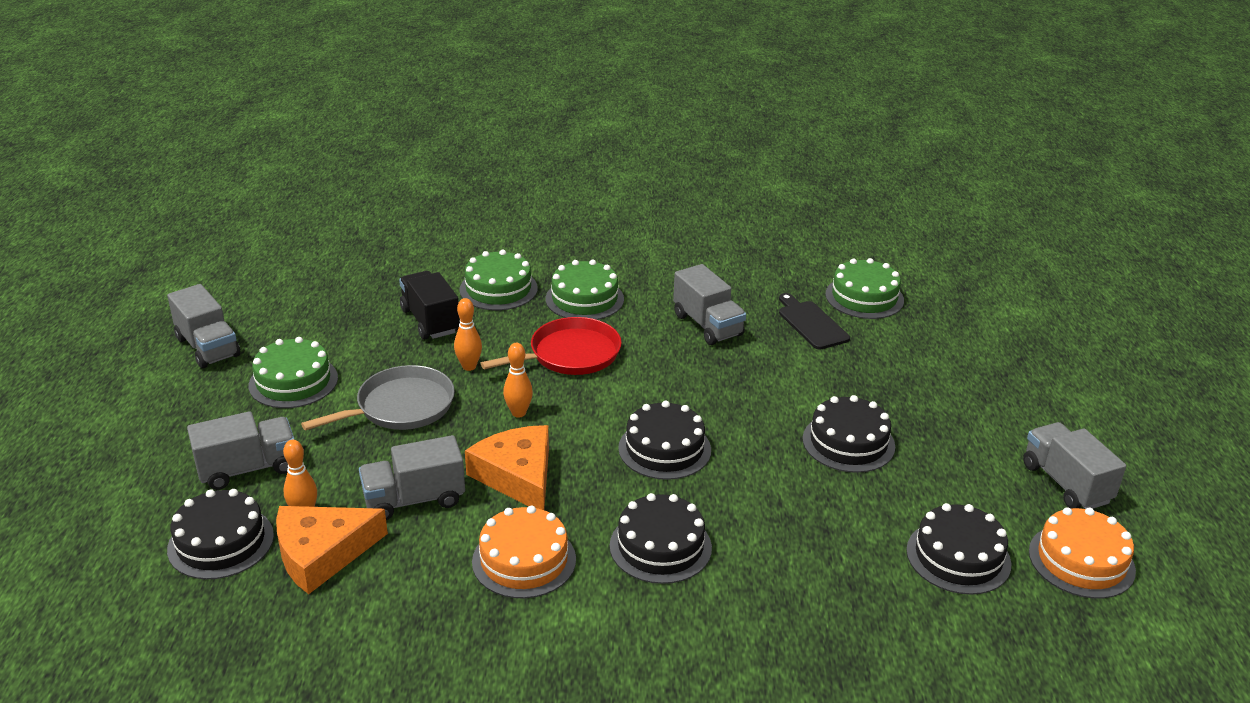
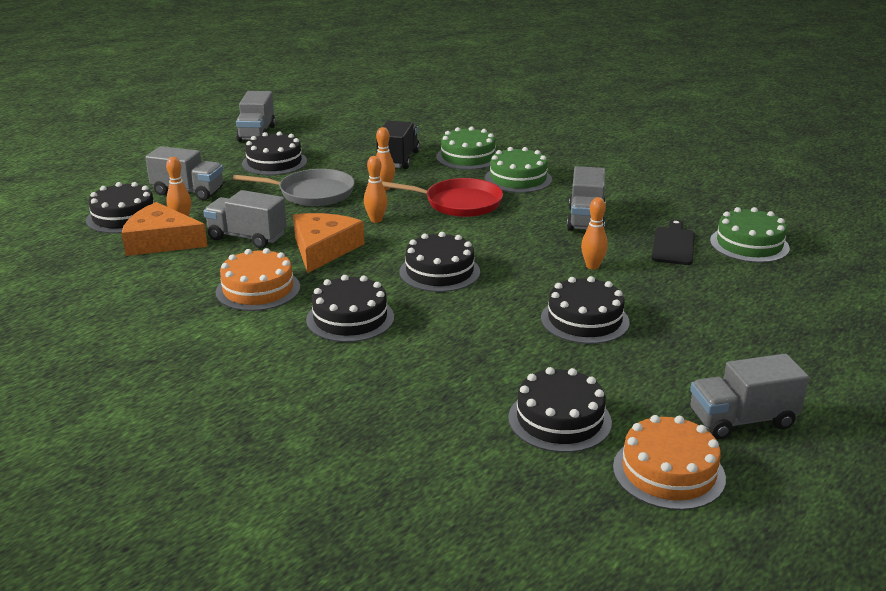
camera: 40 degrees right, 5 degrees down
(293, 381) = (274, 162): green cake -> black cake
(780, 378) = (592, 266): none -> orange bowling pin
(1065, 483) = (742, 420): grey truck -> grey truck turned 120 degrees counterclockwise

